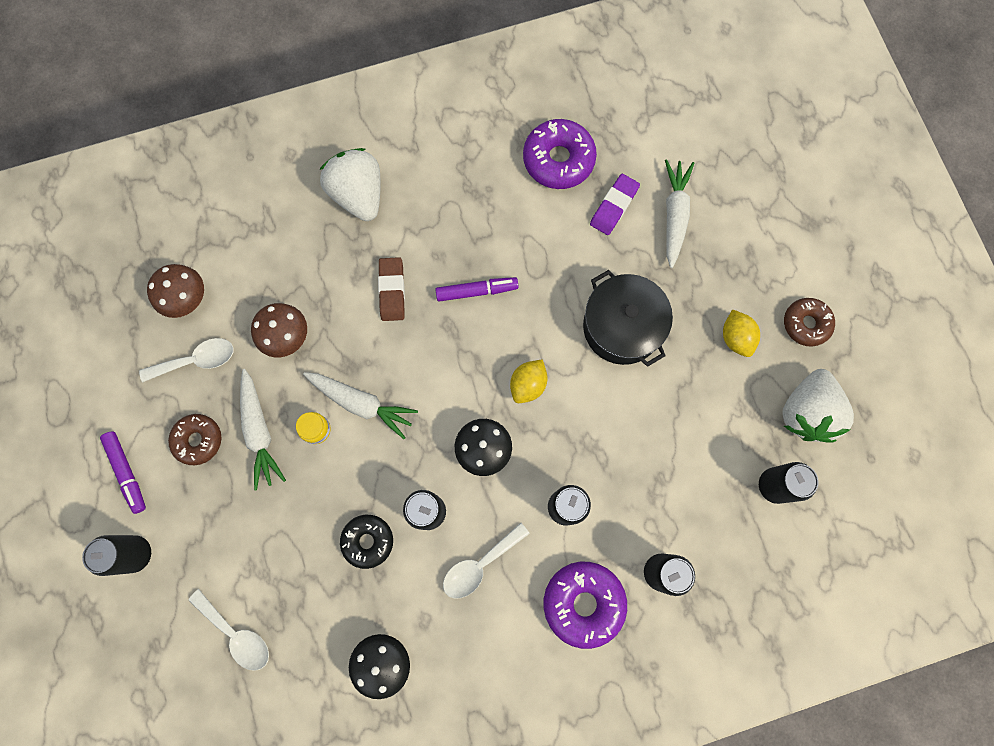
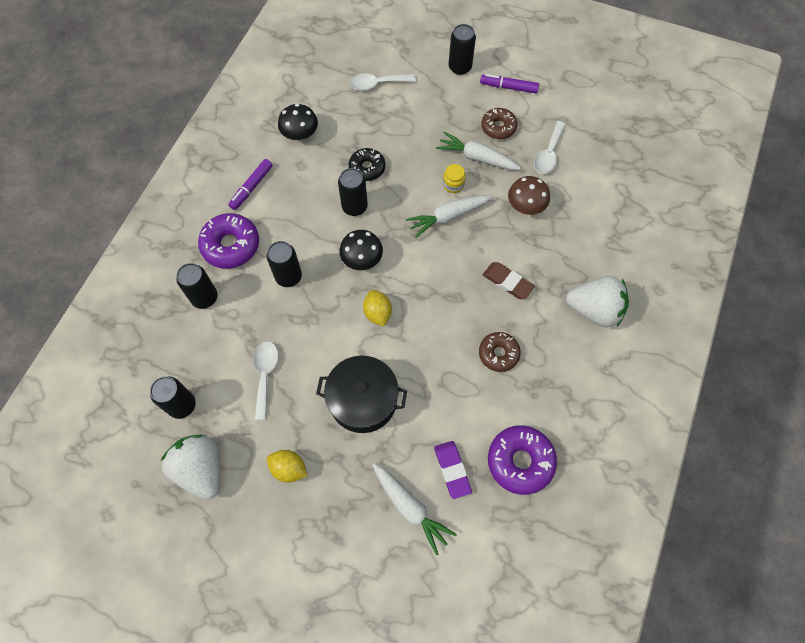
camera: 130 degrees right, 10 degrees down
(186, 298) = (595, 172): brown mushroom -> none
(477, 291) = (465, 330): purple marker -> purple marker (251, 187)
(479, 565) = (302, 210): white spoon -> white spoon (265, 375)
(806, 324) = (253, 528): brown donut -> brown donut (498, 354)

